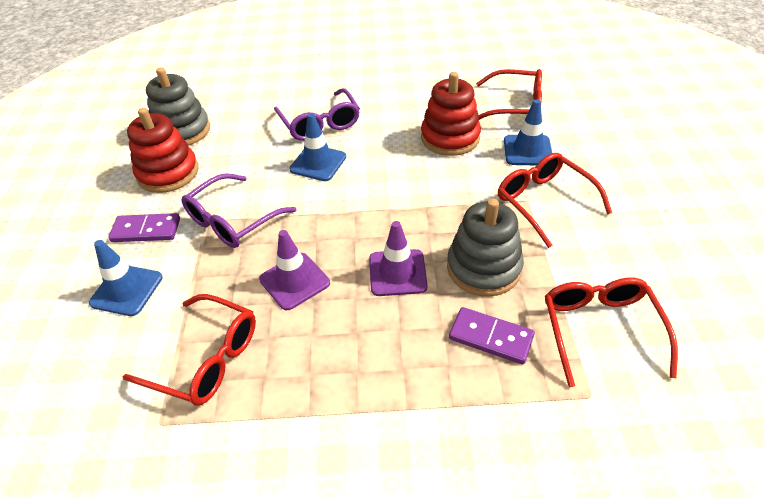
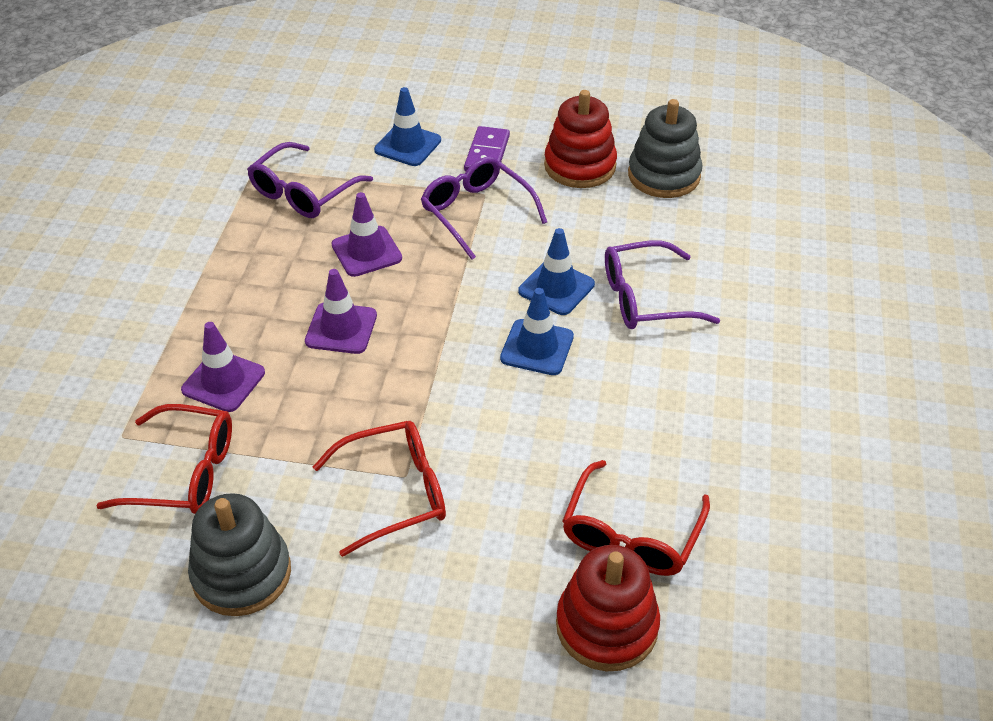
camera: 100 degrees right, 0 degrees up
(206, 359) = (303, 192): red glasses -> purple glasses
(450, 138) = (569, 429): red stacking toy -> red stacking toy (606, 626)
(483, 268) = (314, 400): grey stacking toy -> grey stacking toy (242, 574)
(490, 337) = (223, 381): purple domino -> purple traffic cone
(527, 150) = (510, 512): blue traffic cone -> blue traffic cone (537, 347)

